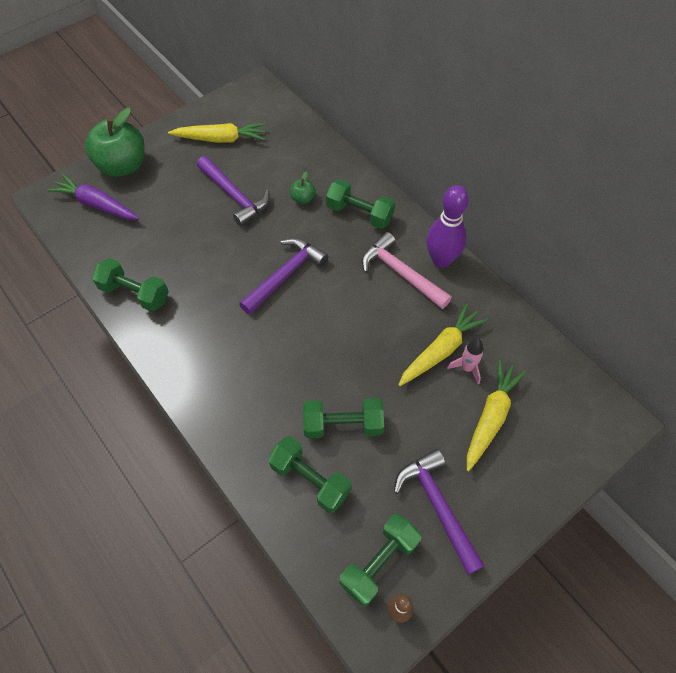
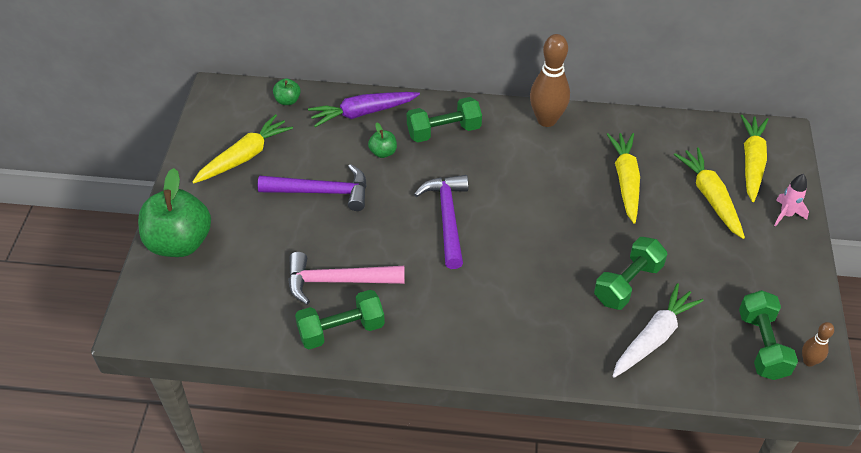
camera: 45 degrees left, 10 degrees down
(97, 204) = (200, 291): purple carrot -> purple carrot (362, 113)
(290, 121) = (287, 100): none -> green apple
(310, 479) = (654, 337): green dumbbell -> white carrot
(401, 273) = (531, 151): pink hammer -> pink hammer (337, 281)
(437, 506) = (750, 279): purple hammer -> none
(441, 260) = (546, 120): purple bowling pin -> brown bowling pin
(467, 368) = (656, 178): pink rocket -> pink rocket (786, 215)
(563, 420) = (752, 162): none -> yellow carrot

